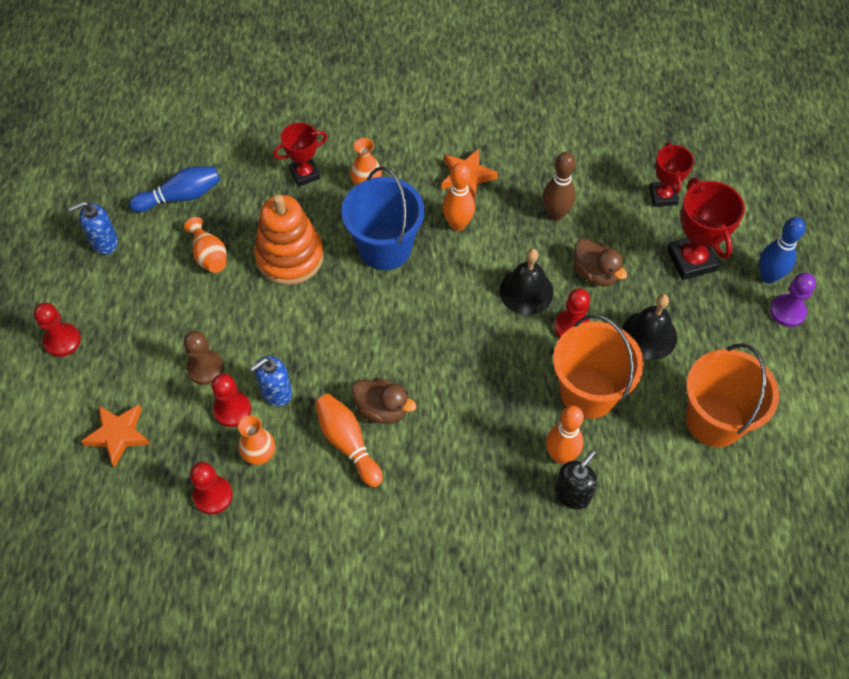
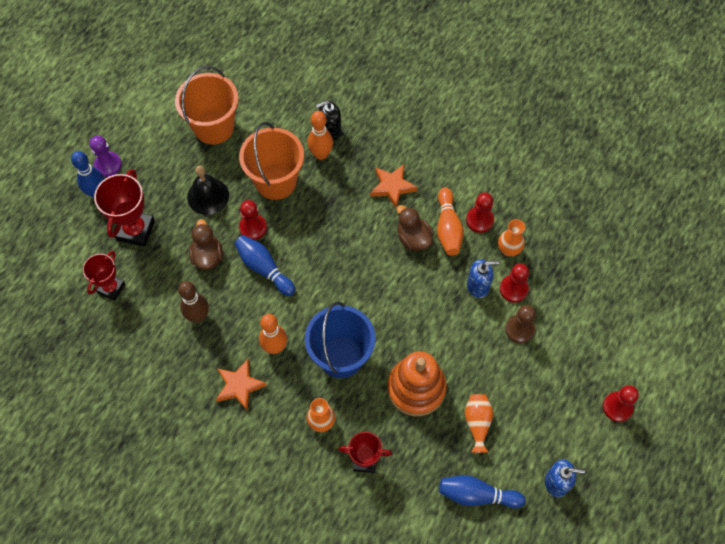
camera: 150 degrees left, 5 degrees up
(118, 435) = (599, 311): orange star -> orange star (392, 187)
(213, 495) = (550, 239): red pawn -> red pawn (479, 220)
(526, 291) = (264, 268): black bell -> blue bowling pin

